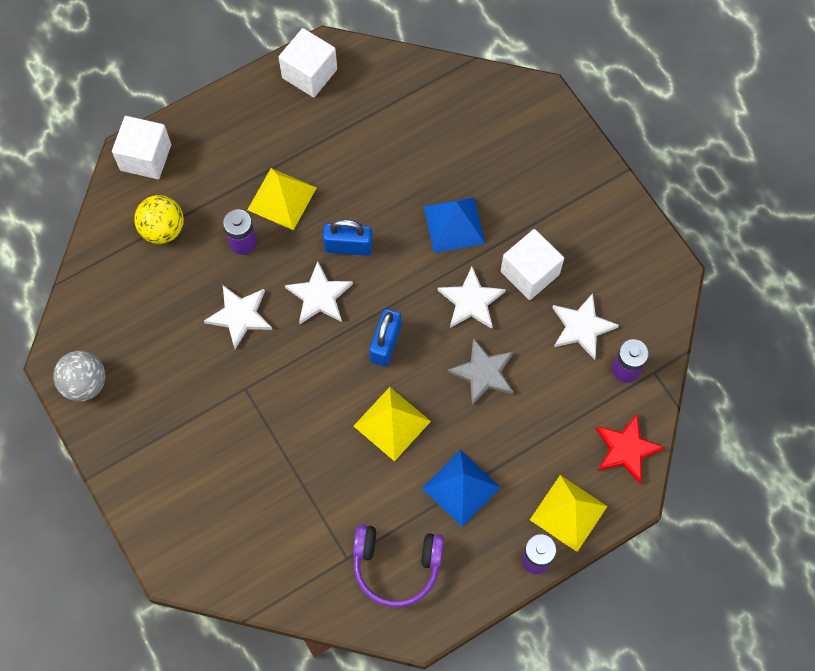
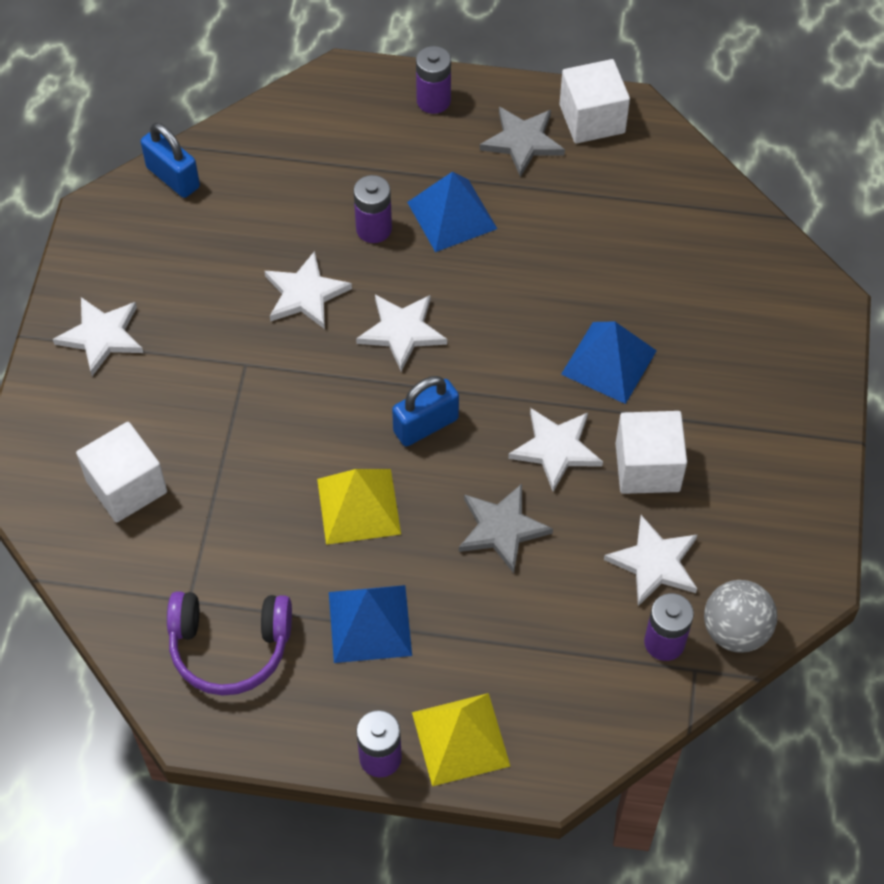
camera: 40 degrees right, 10 degrees down
(85, 383) = (101, 250): grey ball -> grey ball (735, 630)
(139, 439) = (101, 336): none -> white star
(146, 157) = (354, 89): white cube -> white cube (126, 486)
(163, 229) = (308, 164): yellow ball -> none
(202, 130) = (433, 101): none -> purple battery
(281, 119) = (522, 142): none -> grey star
(282, 198) = (452, 215): yellow pyramid -> blue pyramid
(348, 246) = (476, 306): blue padlock -> blue padlock (173, 177)
(396, 566) = (230, 647): purple headphones -> purple headphones turned 45 degrees counterclockwise
(626, 449) = (587, 724): red star -> none

